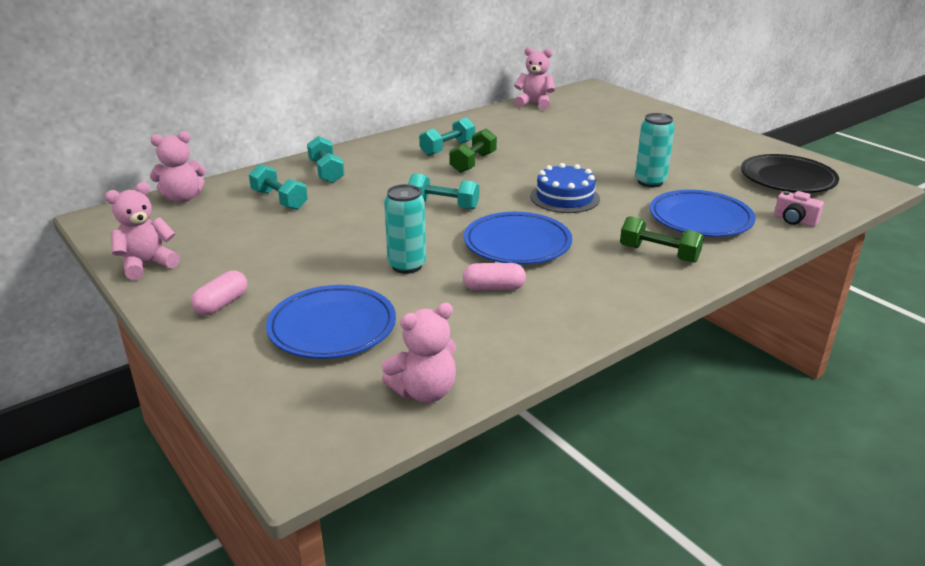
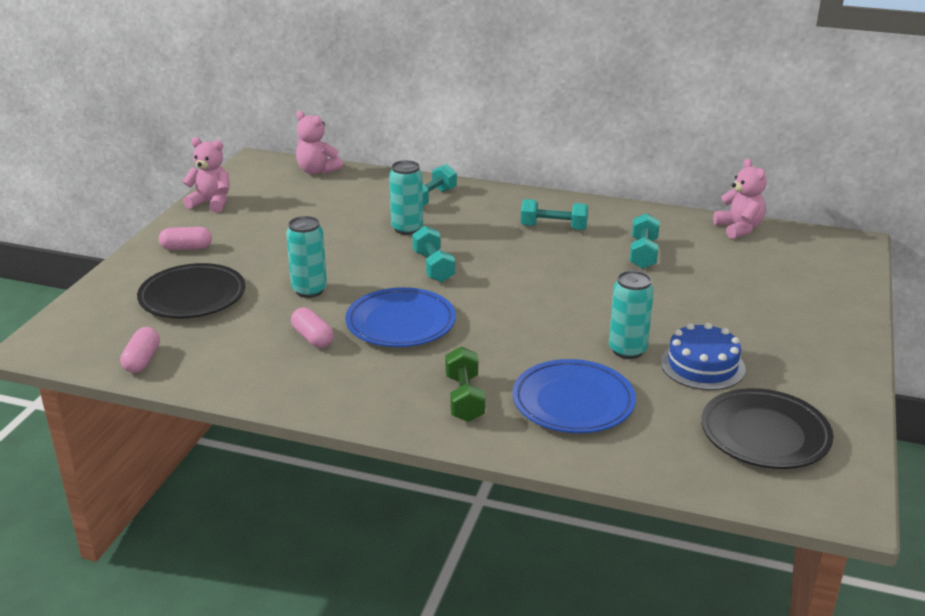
camera: 55 degrees right, 0 degrees up
(279, 200) = (357, 203): turquoise dumbbell -> turquoise dumbbell (643, 254)
(332, 328) = (192, 297): blue plate -> black plate
(363, 195) = (407, 229): none -> turquoise can
(424, 391) = (142, 360): pink teddy bear -> pink capsule
(473, 163) = (539, 249): green dumbbell -> none
(564, 197) = (525, 316): blue cake -> blue cake (702, 365)
(794, 220) = (648, 463): pink camera -> none

